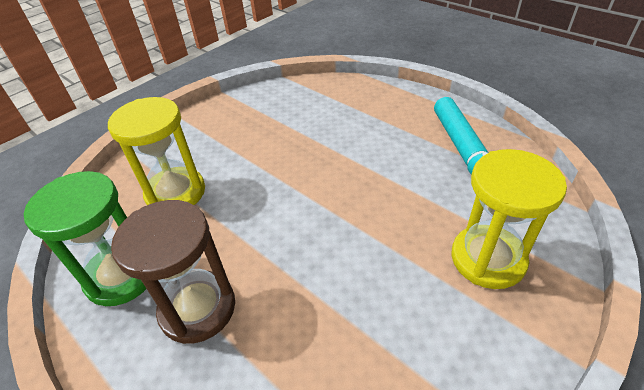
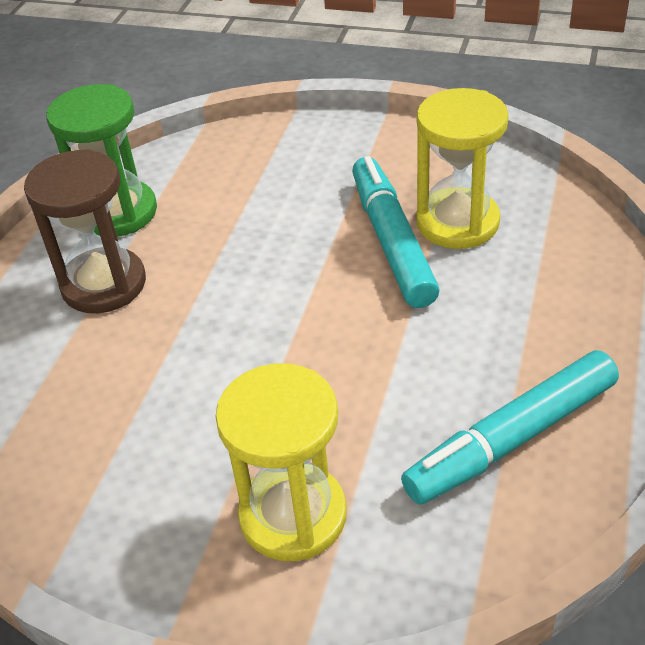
camera: 65 degrees right, 0 degrees up
(175, 193) = (248, 188): yellow hourglass -> yellow hourglass (457, 222)
(288, 147) = (392, 241): none -> turquoise marker

